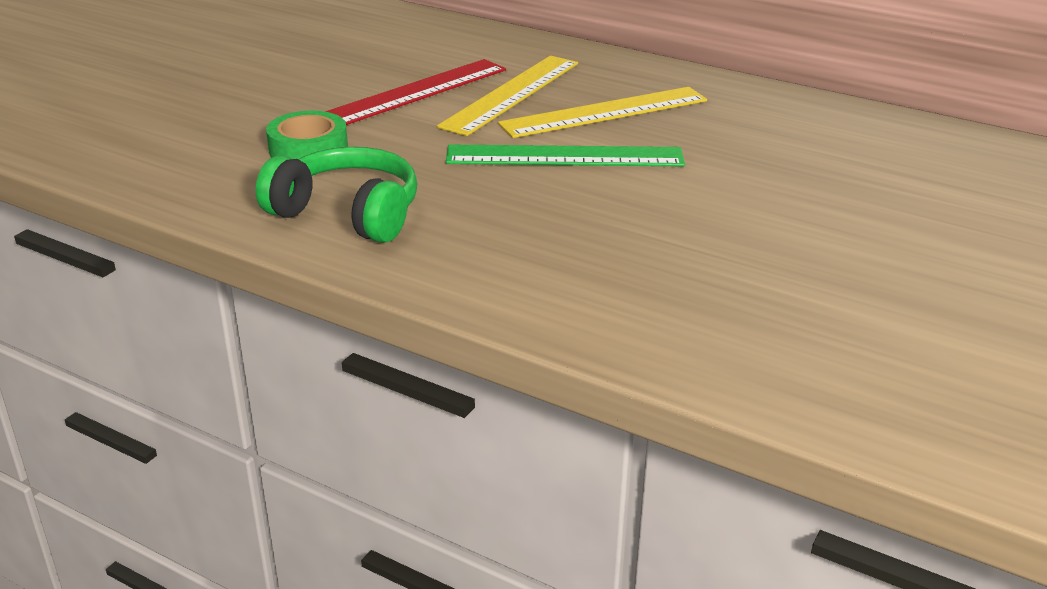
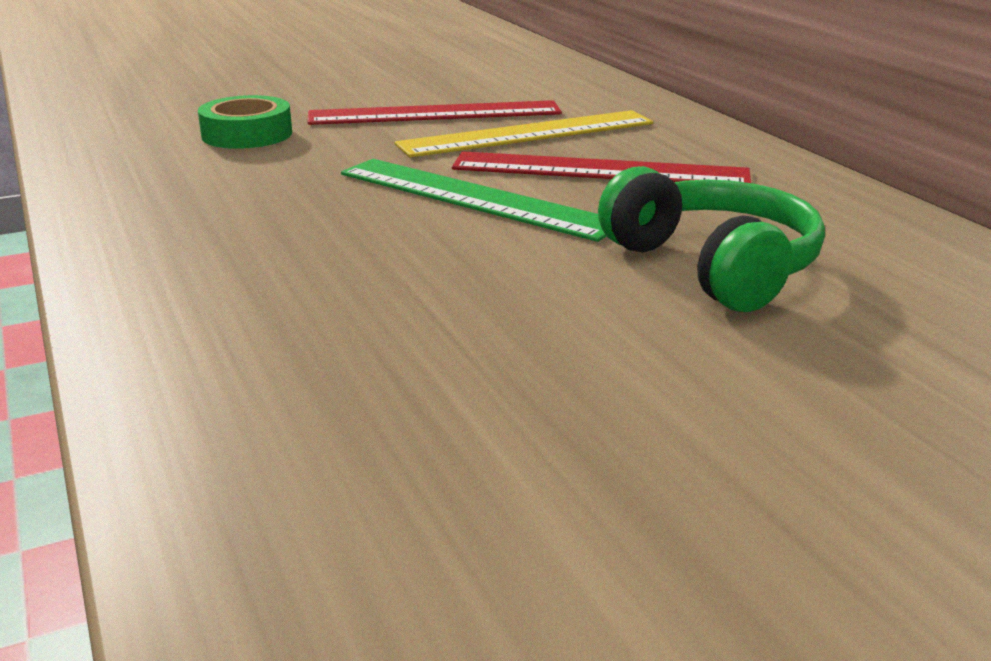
camera: 35 degrees right, 5 degrees down
(347, 213) = (169, 190): green headphones -> green headphones (713, 266)
(604, 112) = (600, 170): yellow ruler -> red ruler

